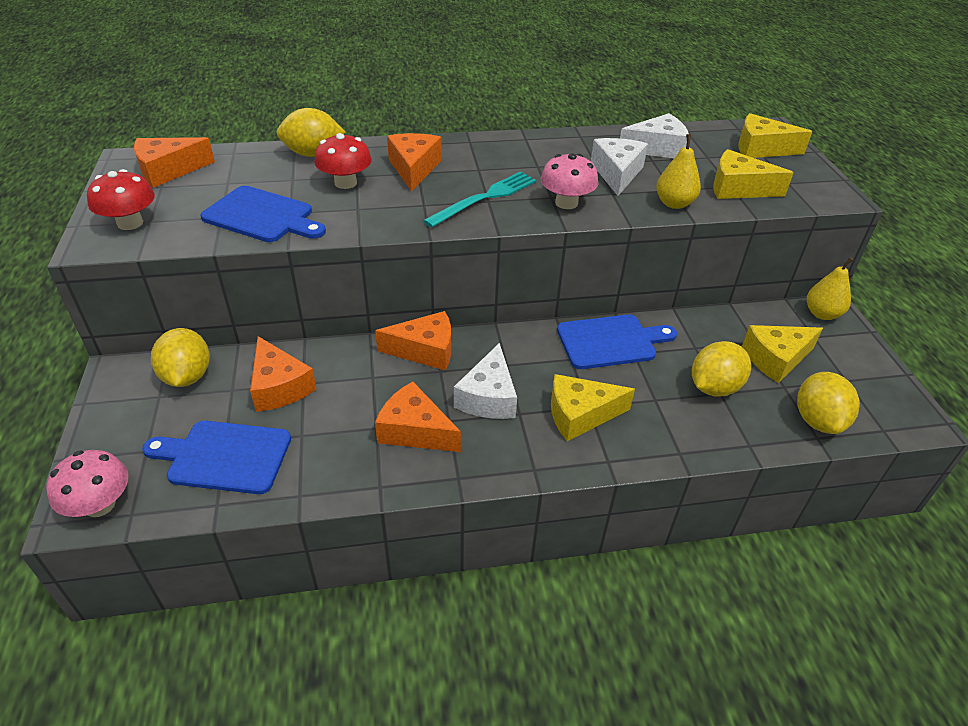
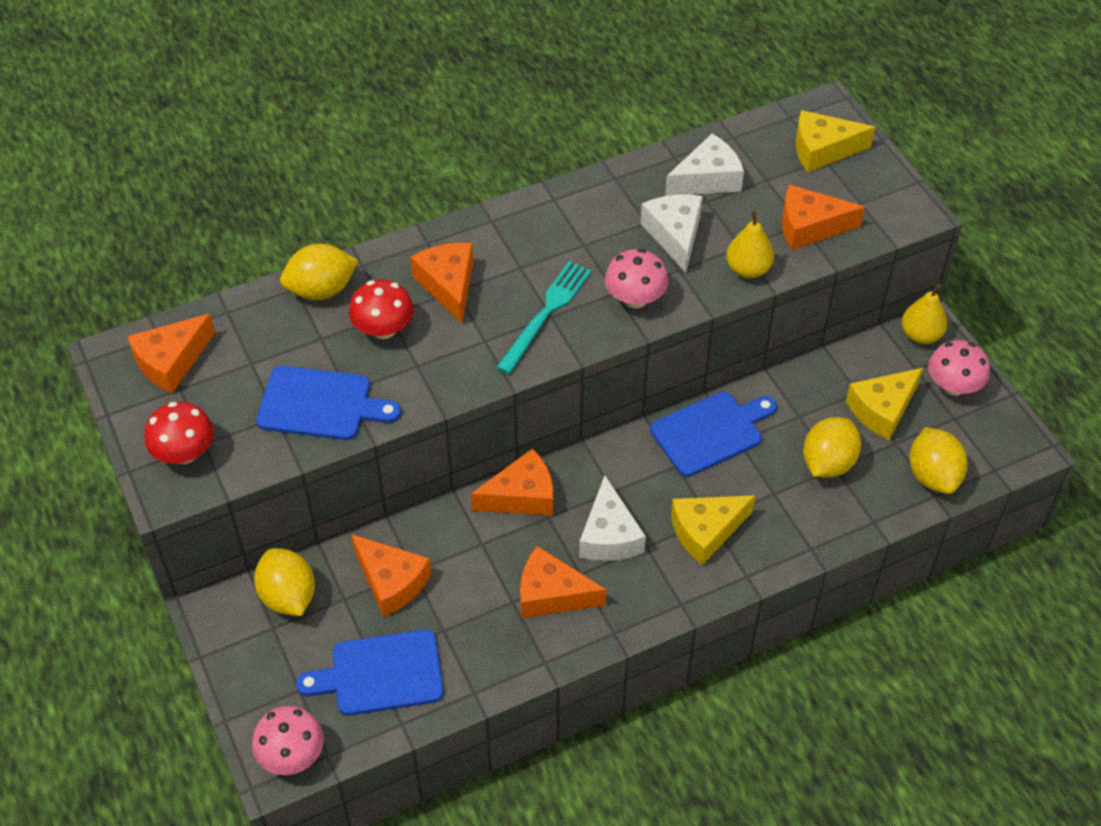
camera: 15 degrees left, 10 degrees up
(738, 188) = (809, 227): yellow cheese -> orange cheese
(848, 355) = (953, 385): none -> pink mushroom

